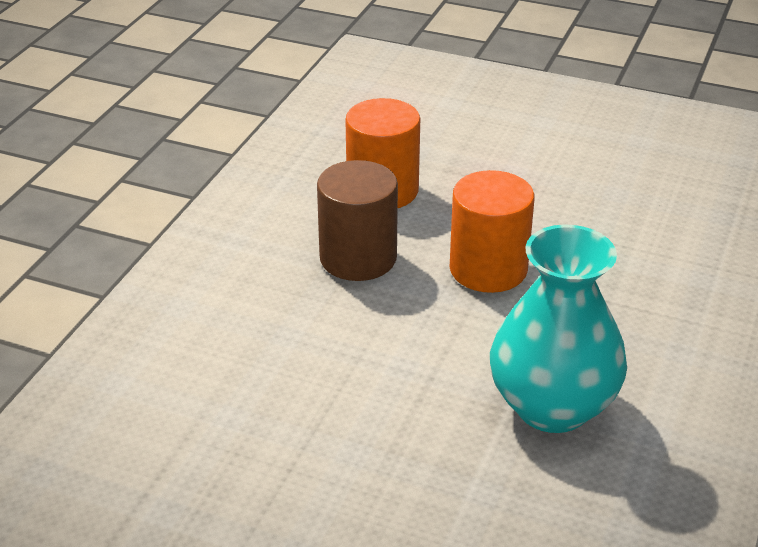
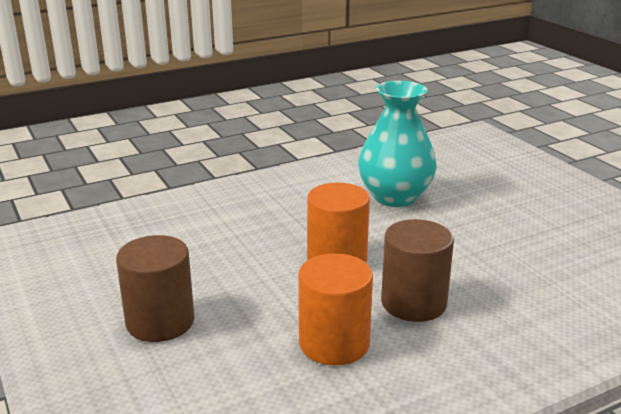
camera: 140 degrees left, 10 degrees down
(537, 142) = (160, 322): none -> brown cylinder

